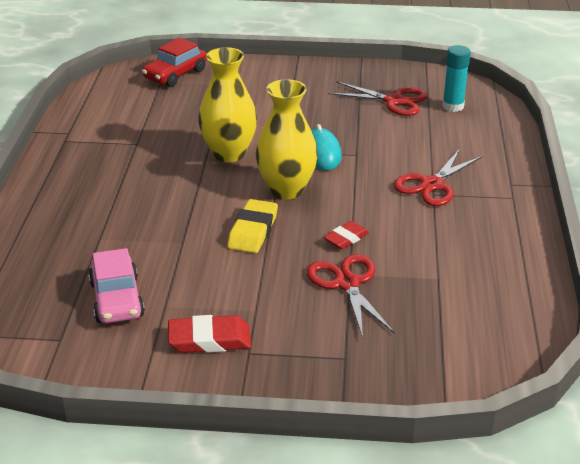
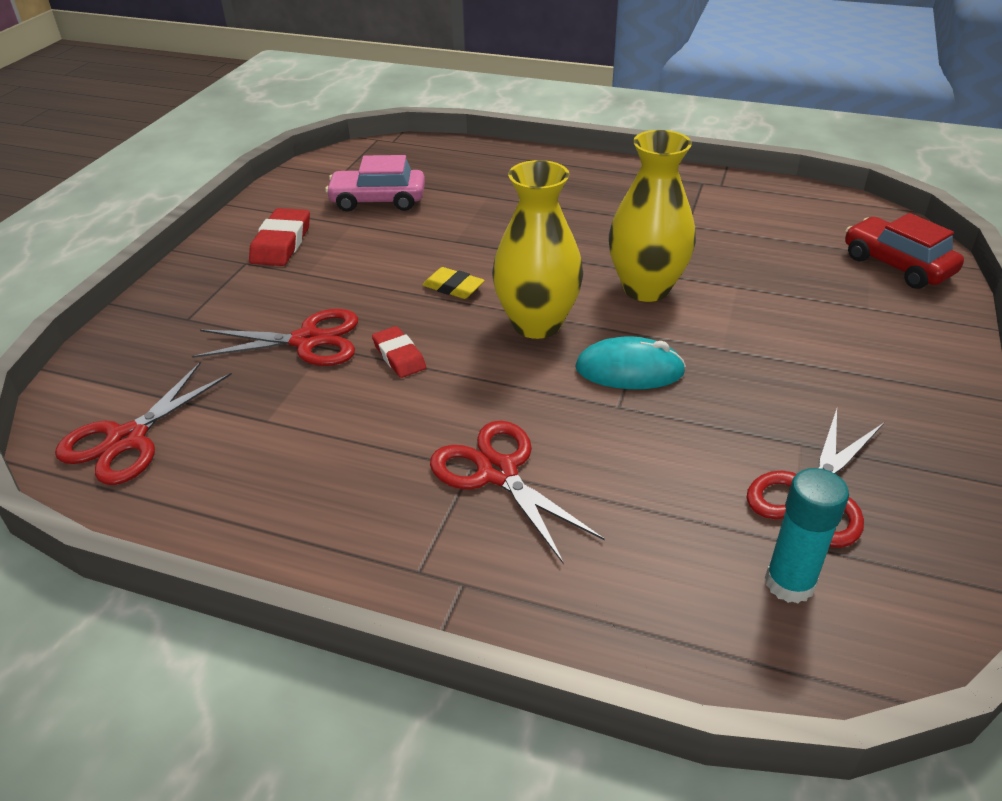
camera: 105 degrees right, 5 degrees up
(253, 231) = (453, 287): yellow eraser -> yellow eraser, size x0.66
(491, 334) = (127, 439): none -> red scissors

